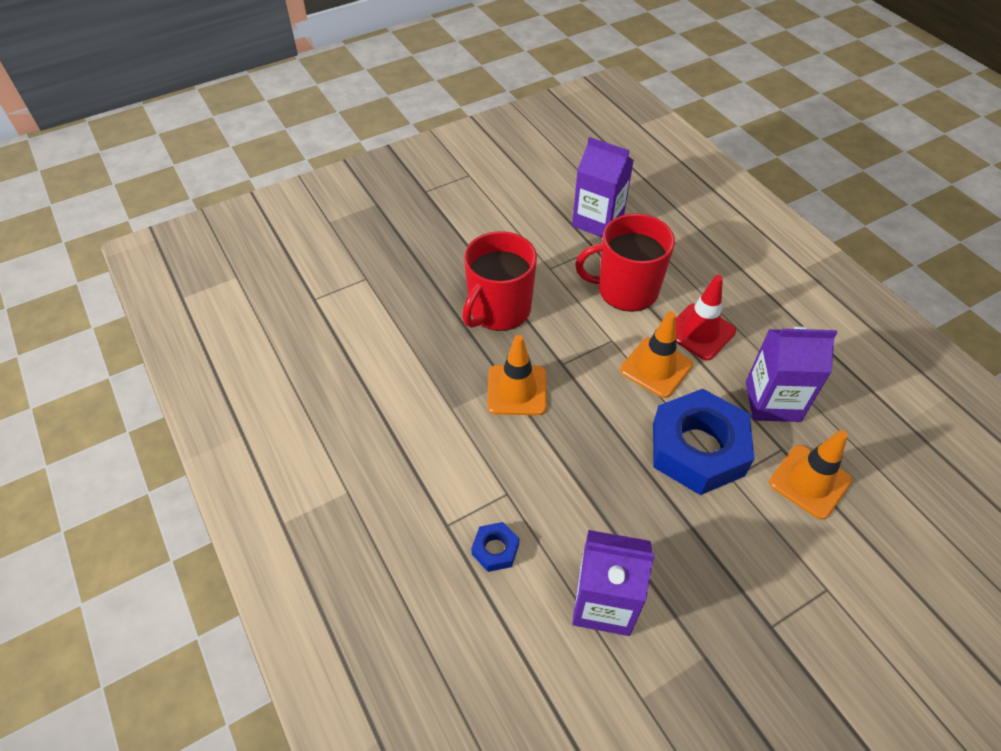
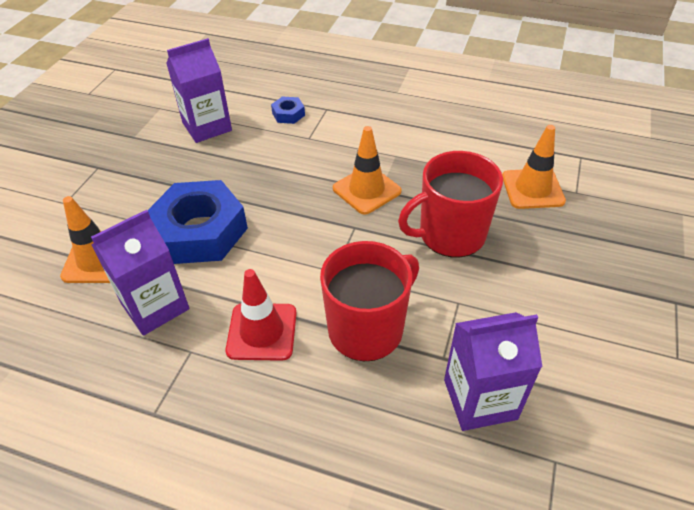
camera: 140 degrees right, 5 degrees down
(499, 310) = (450, 235): red mug -> red mug turned 105 degrees counterclockwise
(656, 367) = (277, 271): orange traffic cone -> orange traffic cone (532, 189)

